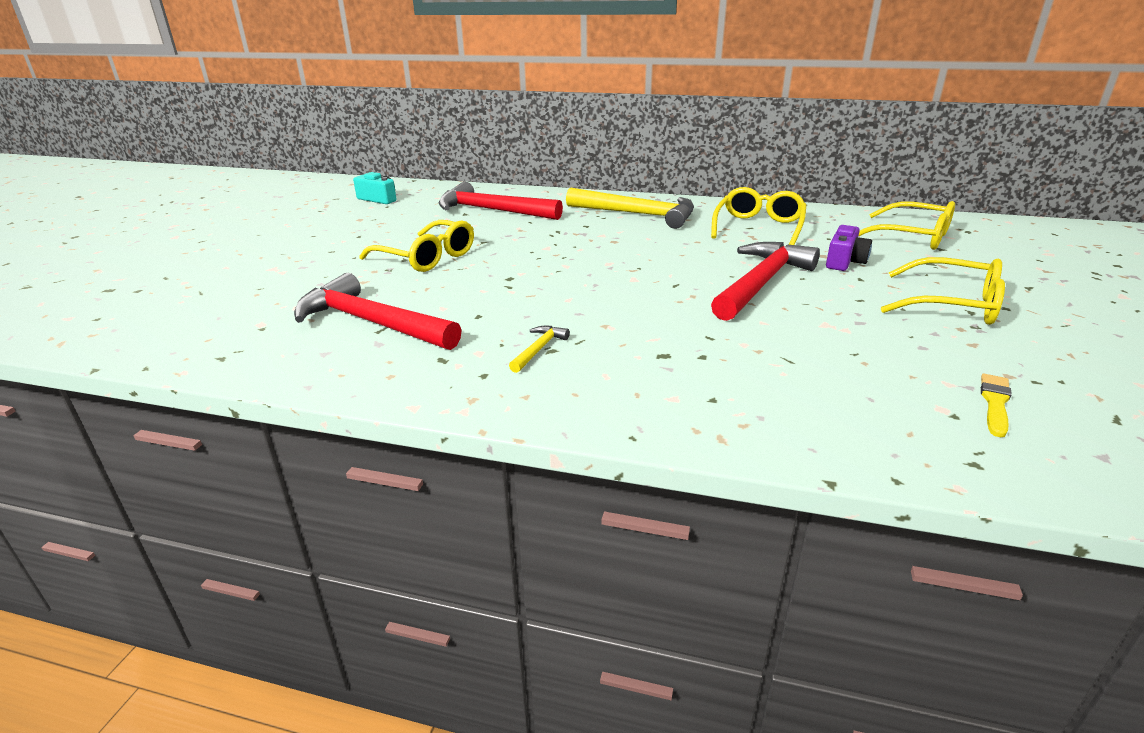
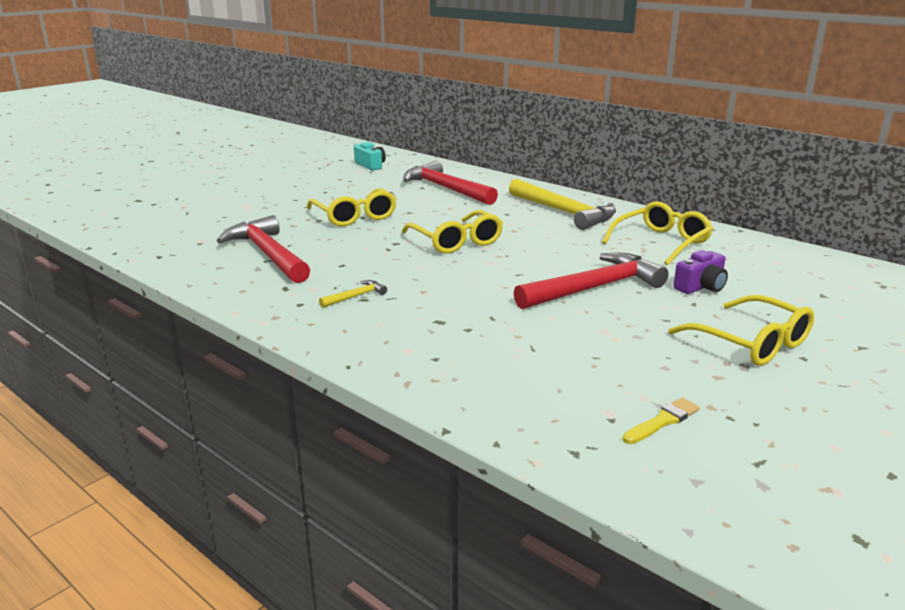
camera: 25 degrees right, 5 degrees down
(911, 237) = (808, 279): yellow glasses -> yellow glasses (456, 241)

